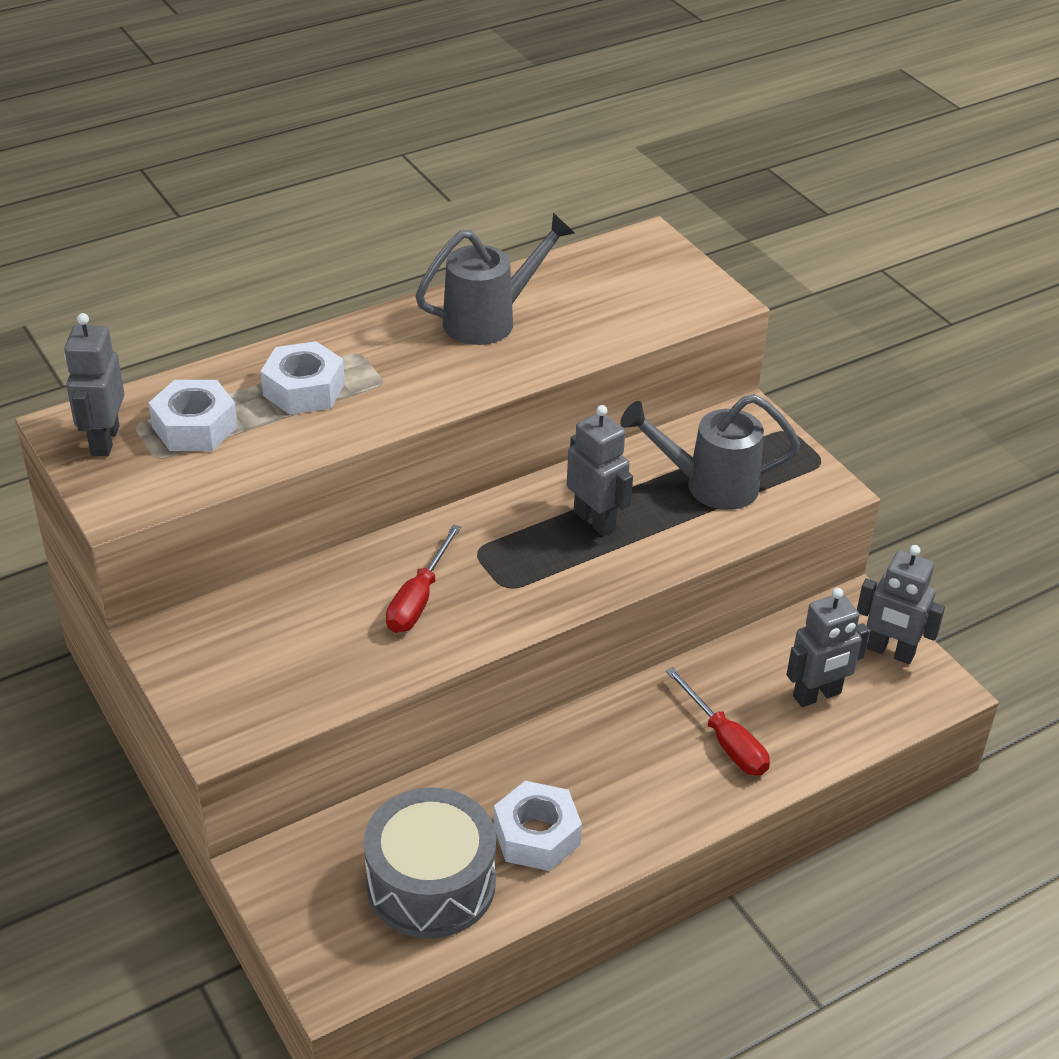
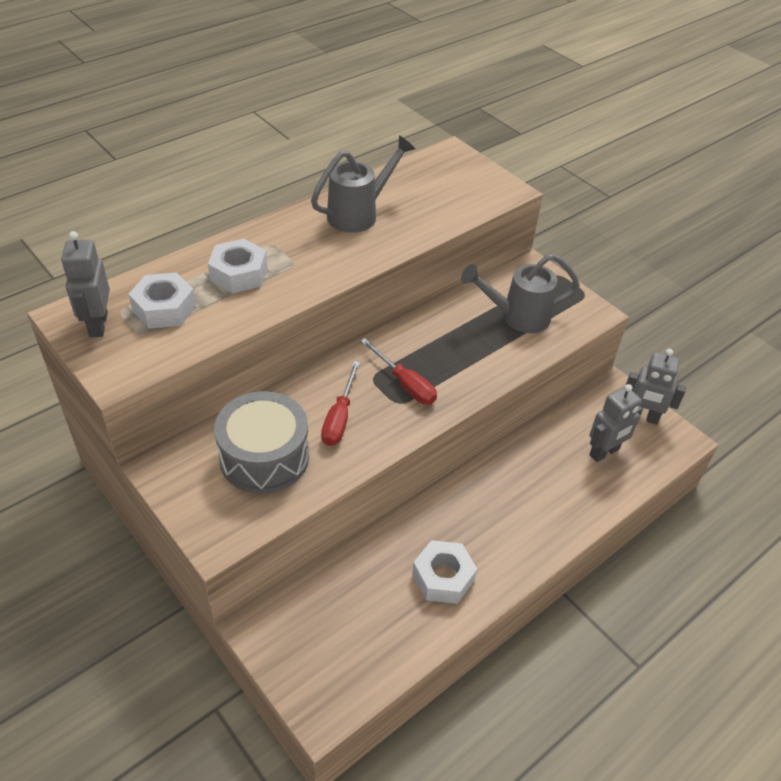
camera: 10 degrees left, 5 degrees up
(431, 883) = (377, 624): grey drum -> grey drum (264, 457)
(595, 520) = (448, 348): grey robot -> none
(725, 741) = (553, 492): red screwdriver -> red screwdriver (405, 384)

